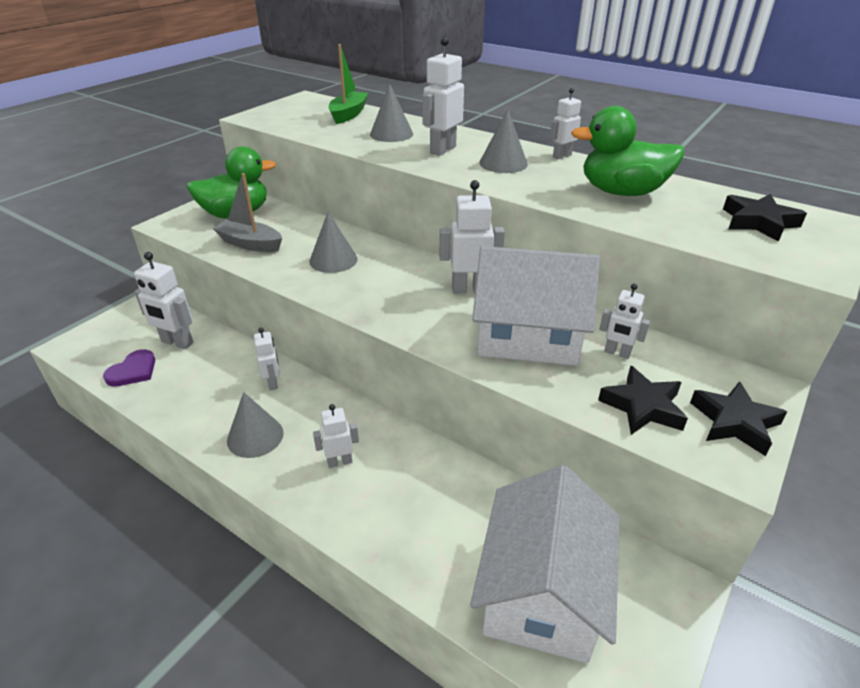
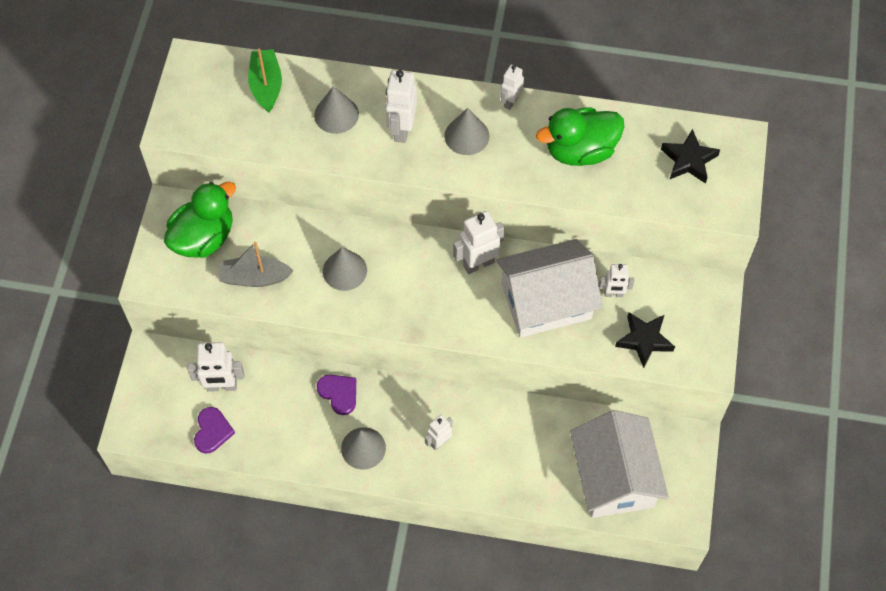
camera: 25 degrees left, 25 degrees up
(273, 383) = (339, 393): white robot -> purple heart
(734, 422) = (702, 330): black star -> none

